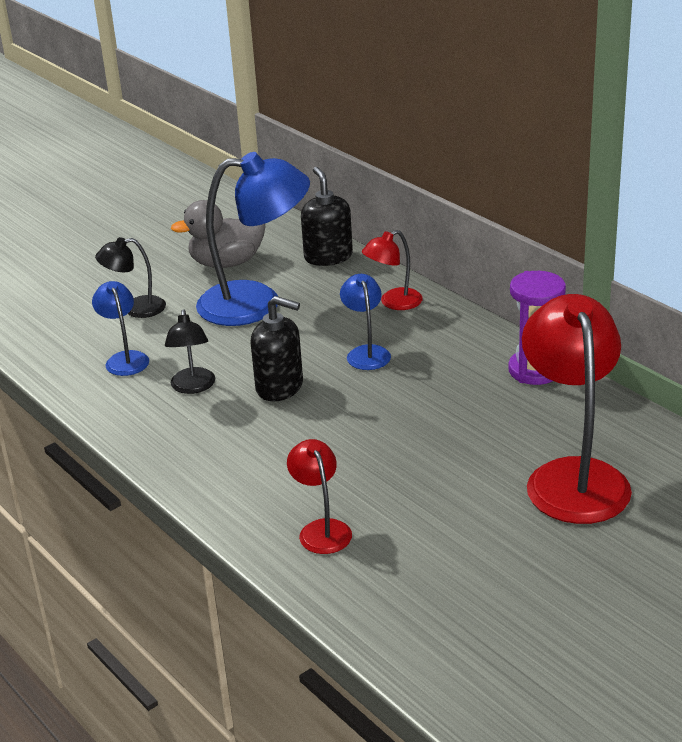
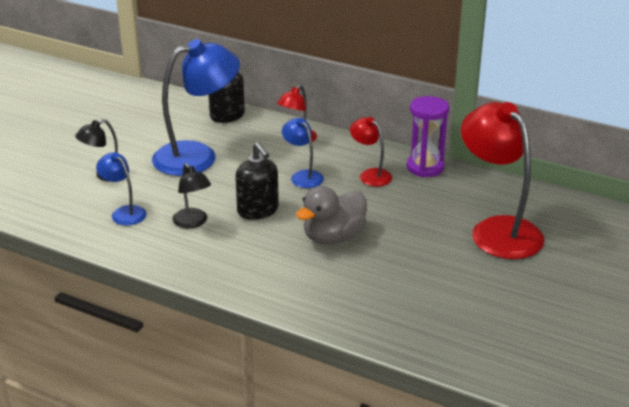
camera: 25 degrees left, 0 degrees up
(227, 263) = (153, 131): grey duck -> grey duck (333, 237)
(280, 387) = (258, 210): black soap dispenser -> black soap dispenser turned 60 degrees clockwise
(321, 529) = (358, 299): red lamp -> red lamp (370, 175)

